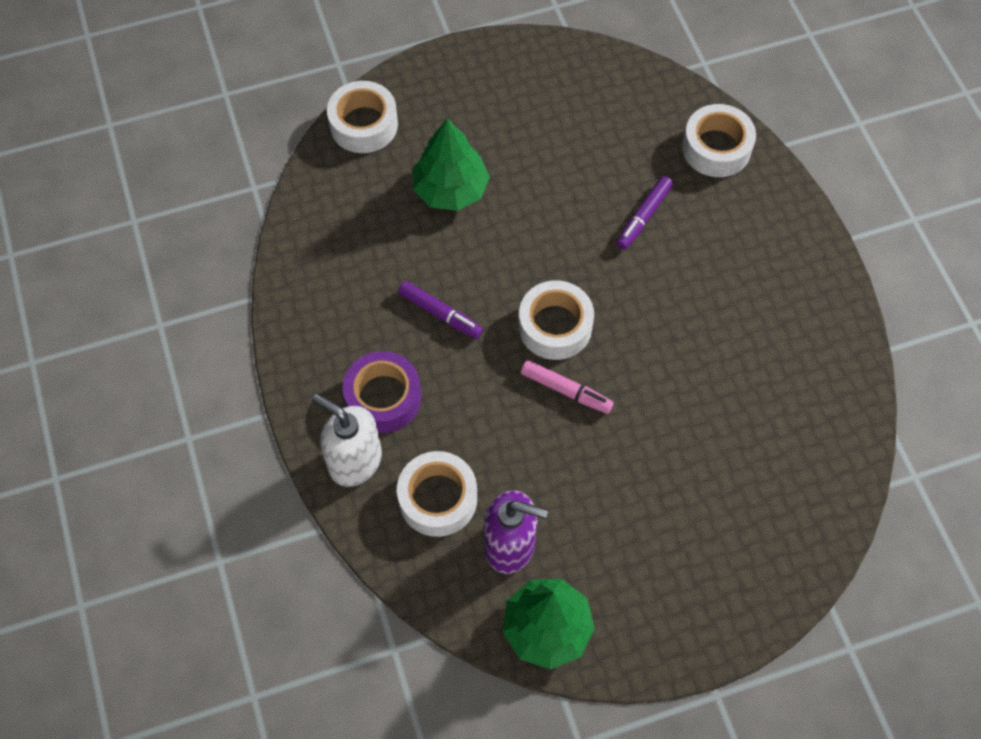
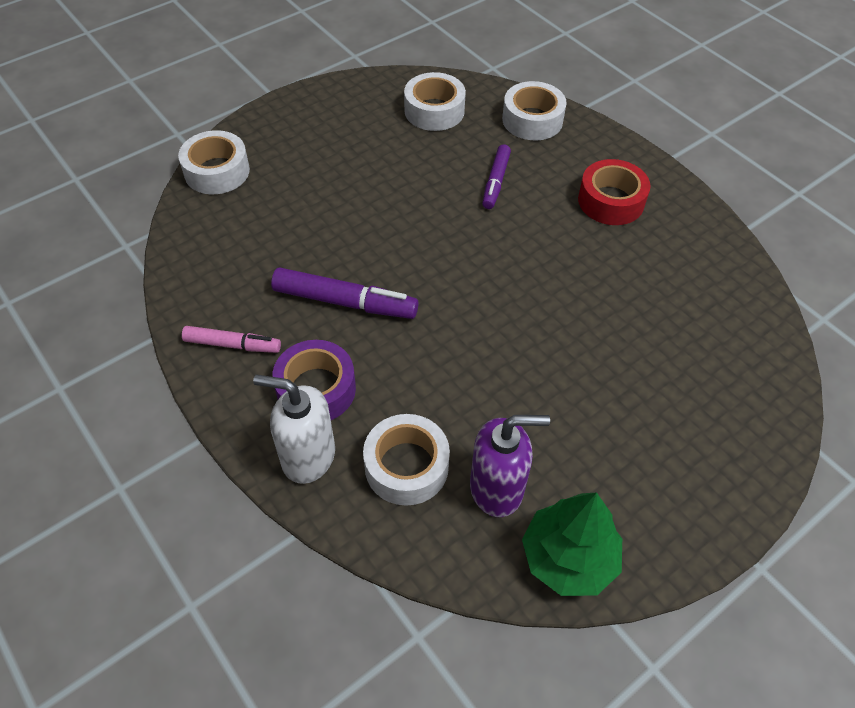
camera: 20 degrees left, 10 degrees down
(440, 314) = (345, 302): purple marker -> purple marker, size x1.56
(451, 190) = (316, 202): green tree -> none
(555, 326) = (456, 284): white tape -> white tape (434, 111)
(566, 390) = (490, 334): pink marker -> pink marker (232, 345)
(755, 275) = (611, 201): none -> red tape

